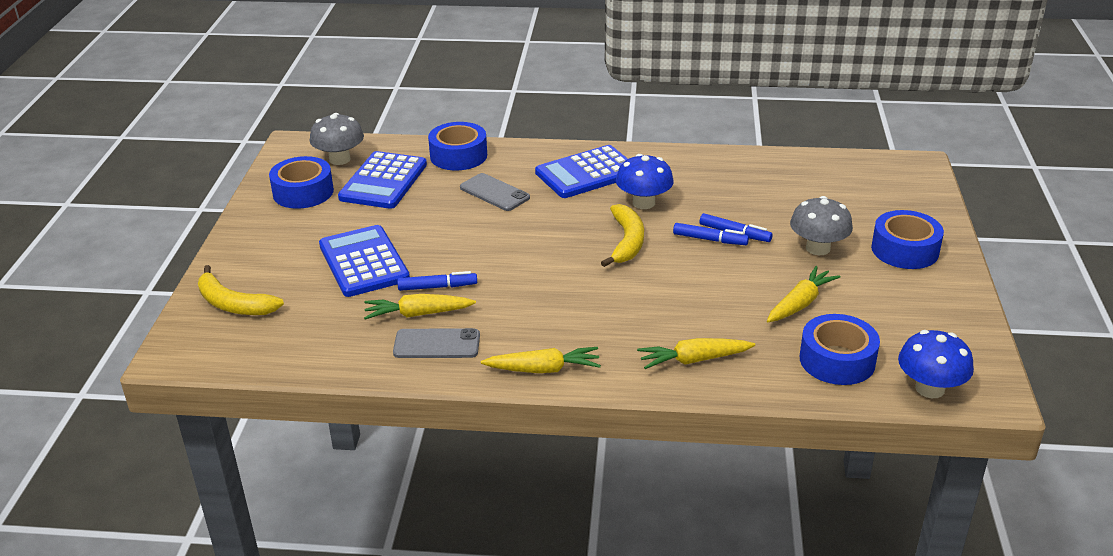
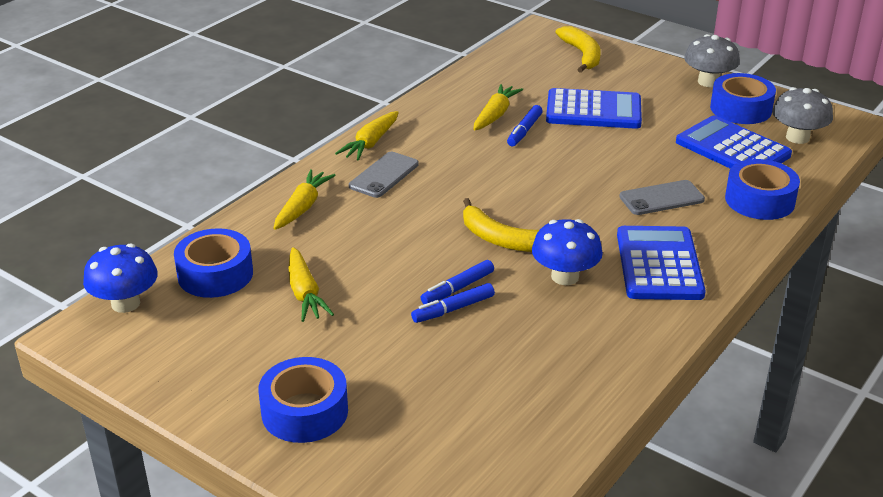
camera: 120 degrees right, 0 degrees up
(233, 304) = (582, 55): yellow banana -> yellow banana turned 105 degrees clockwise
(437, 344) = (449, 113): grey phone -> grey phone (384, 175)
(818, 248) = (372, 350): grey mushroom -> grey mushroom (708, 82)

